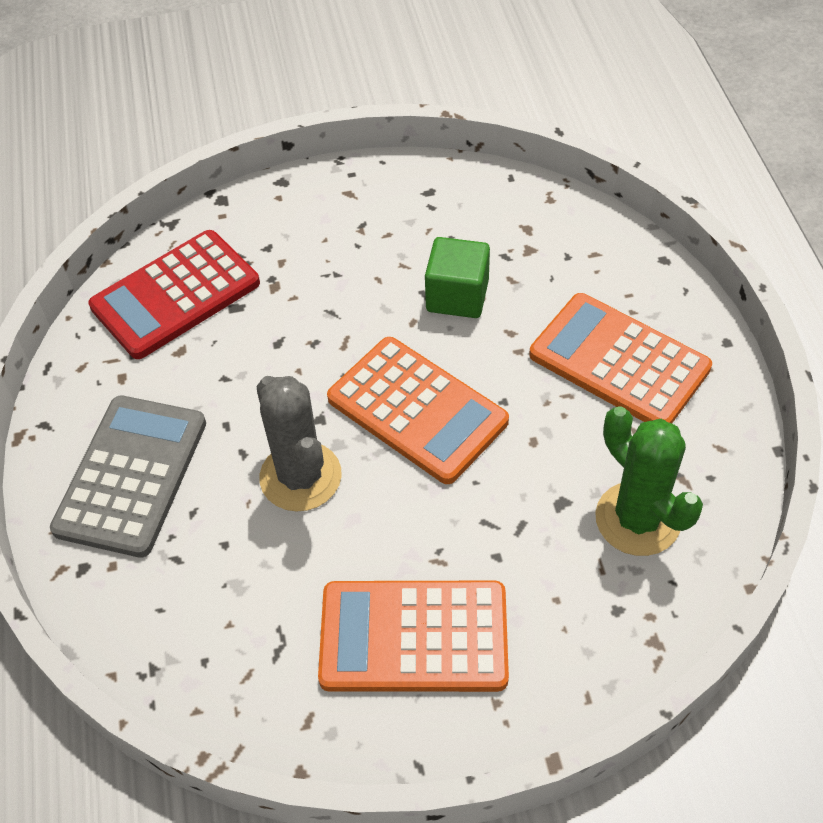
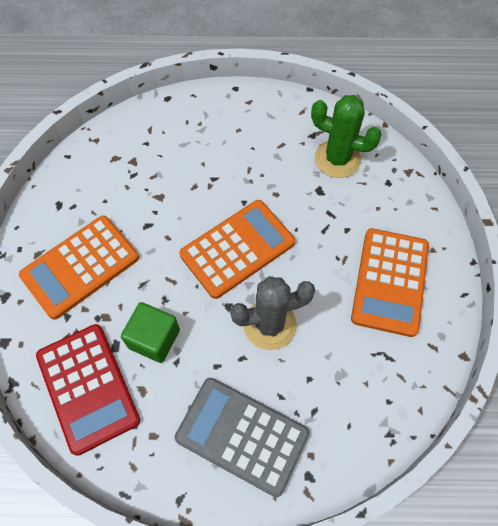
camera: 80 degrees left, 10 degrees up
(457, 296) = (156, 208): green cube -> green cube (154, 339)
(619, 362) = (233, 139): orange calculator -> orange calculator (80, 267)
(637, 519) = (337, 159): green cactus -> green cactus turned 45 degrees clockwise

